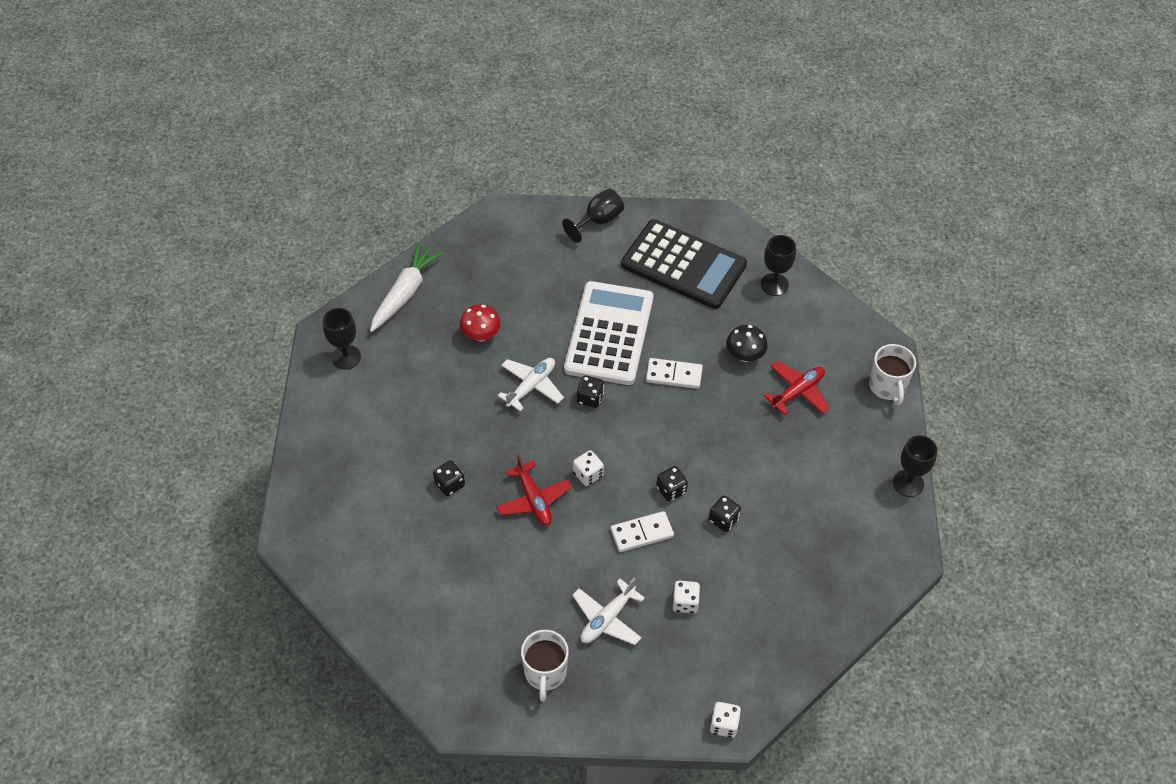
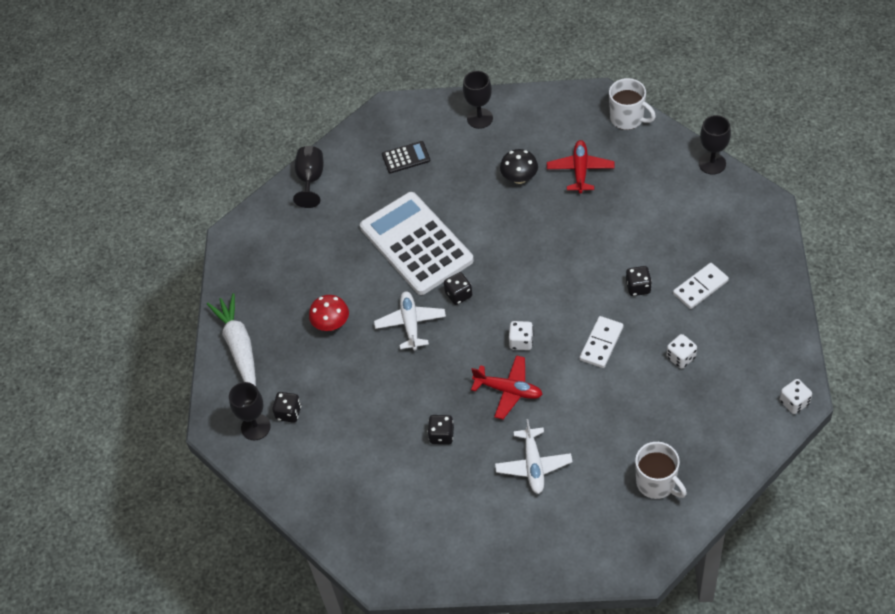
camera: 40 degrees left, 0 degrees up
(607, 619) = (649, 414): white plane -> white plane (533, 465)
(671, 490) = (584, 301): black dice -> black dice (289, 413)
(674, 375) = (492, 231): white domino -> white domino (700, 287)
(683, 265) = (406, 158): black calculator -> black calculator, size x0.42

